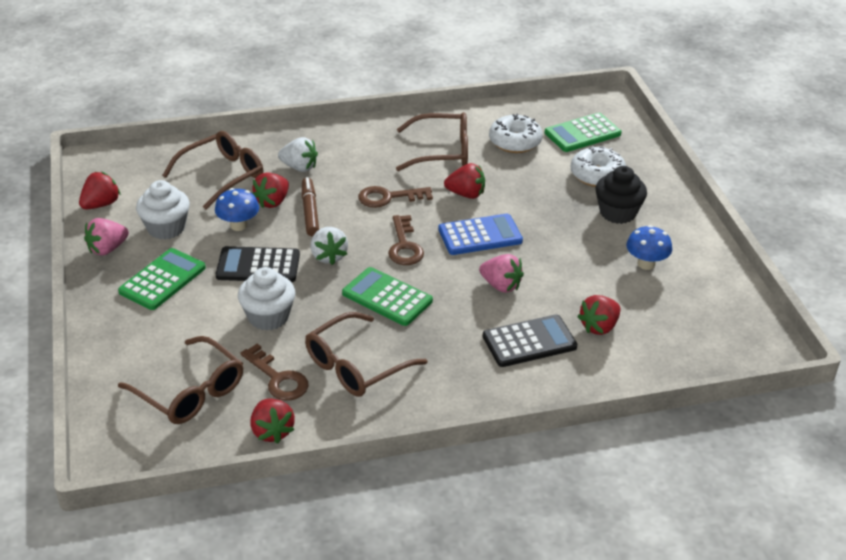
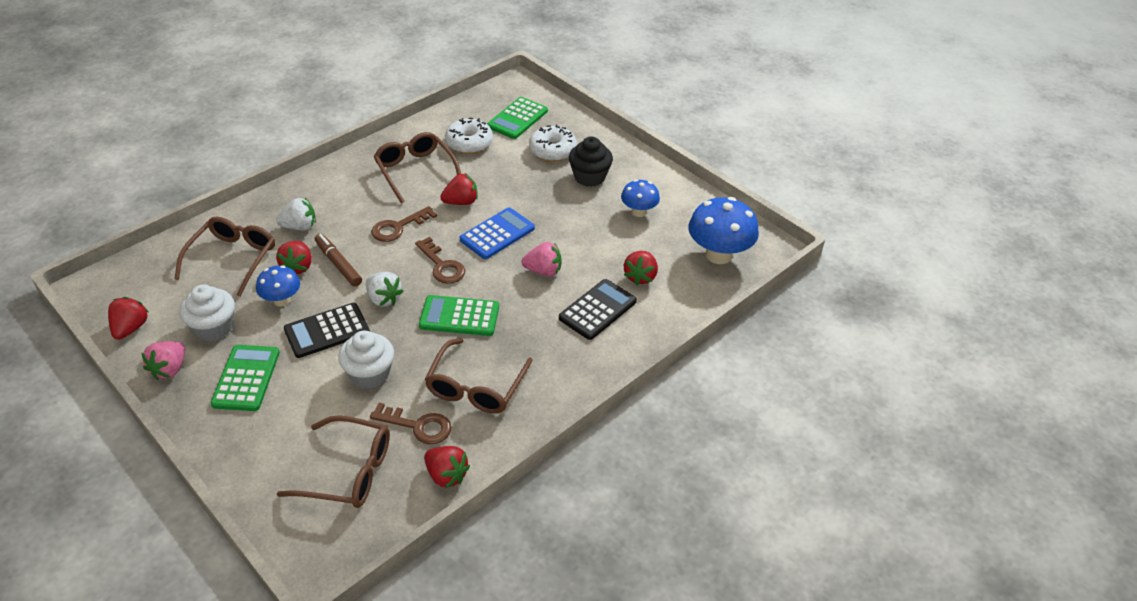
camera: 30 degrees left, 5 degrees up
(442, 151) = (415, 171): brown glasses -> brown glasses turned 90 degrees counterclockwise
(704, 336) = (718, 255): none -> blue mushroom

